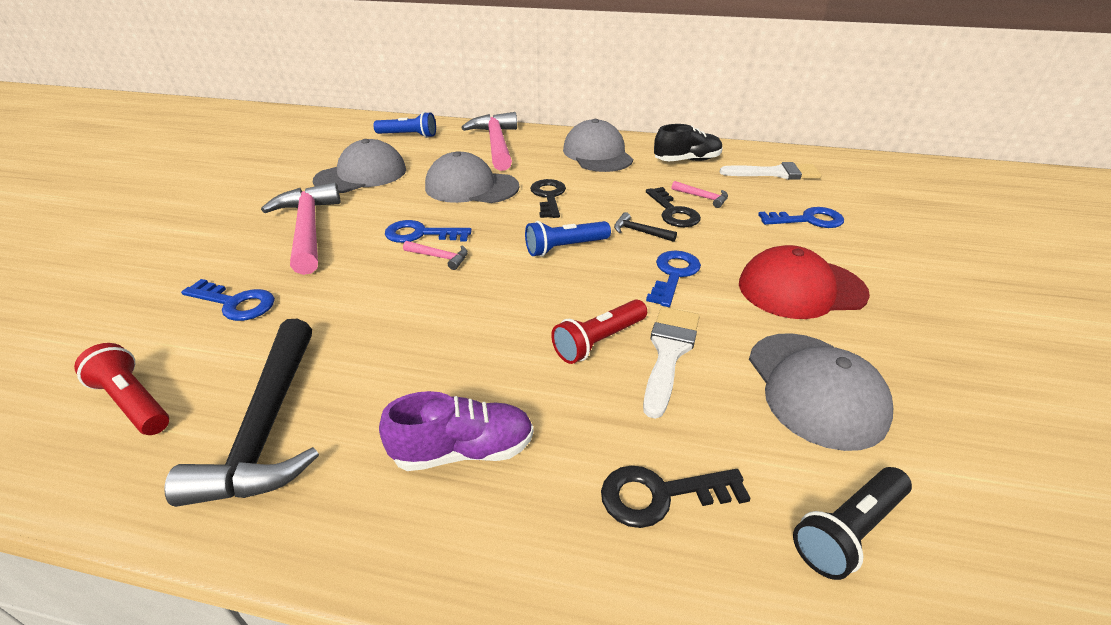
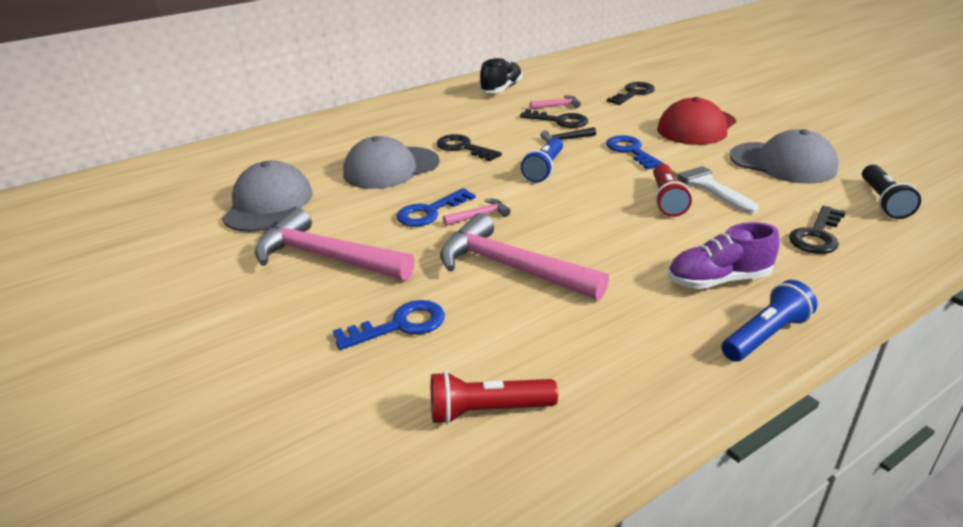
camera: 45 degrees left, 5 degrees down
(268, 427) = (605, 349): black hammer -> none
(408, 135) = (233, 160): blue flashlight -> blue flashlight (765, 336)
(463, 450) = (718, 280): purple shoe -> purple shoe turned 135 degrees counterclockwise
(496, 144) = (335, 133): pink hammer -> pink hammer (510, 267)
(597, 154) = (433, 109): grey cap -> none
(776, 173) = (567, 76): white brush -> none
(807, 220) = (633, 93): blue key -> black key

